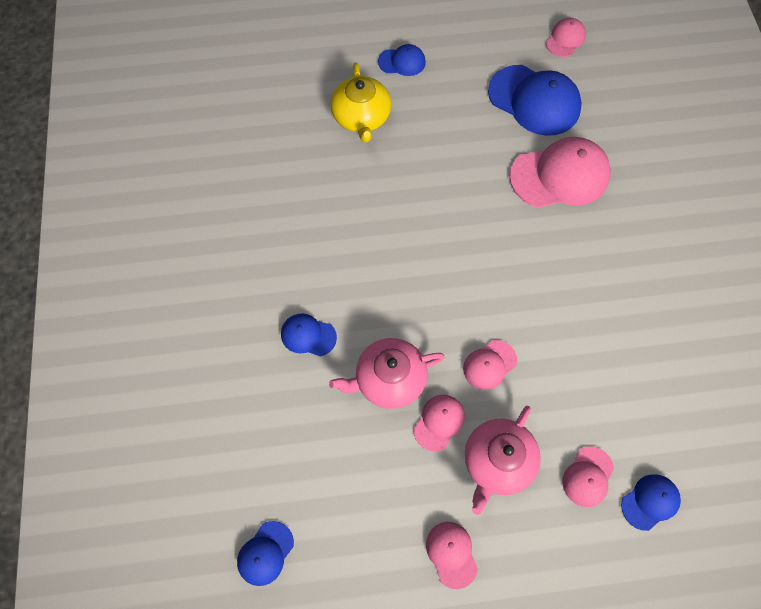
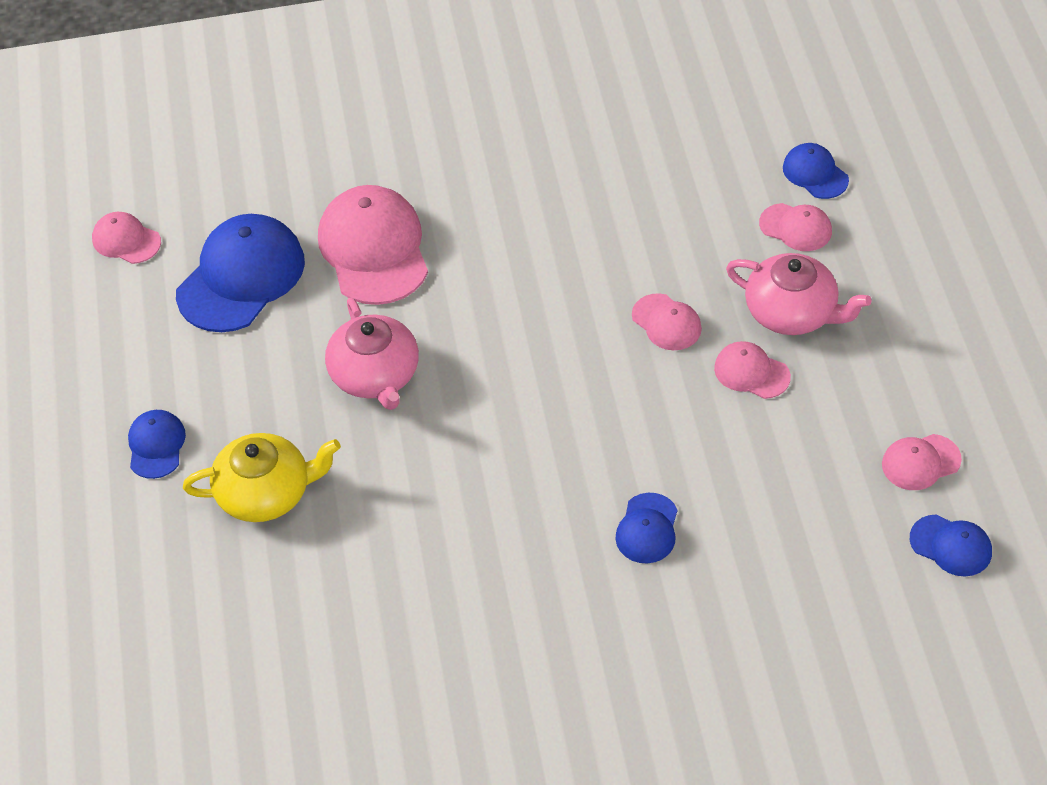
camera: 90 degrees left, 15 degrees down
(389, 379) = (700, 429): pink teapot -> pink teapot (375, 375)
(451, 554) = (911, 354): pink cap -> pink cap (920, 462)

